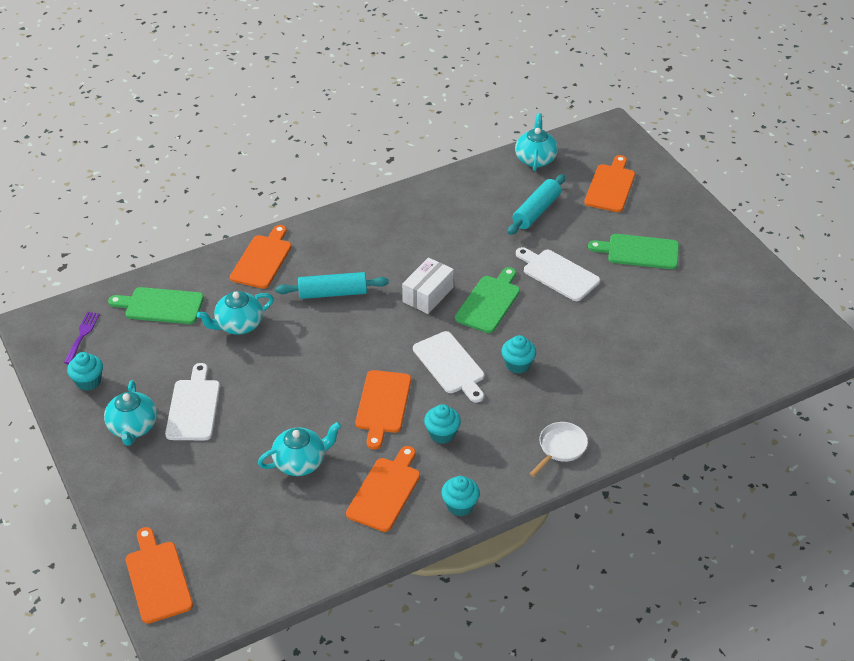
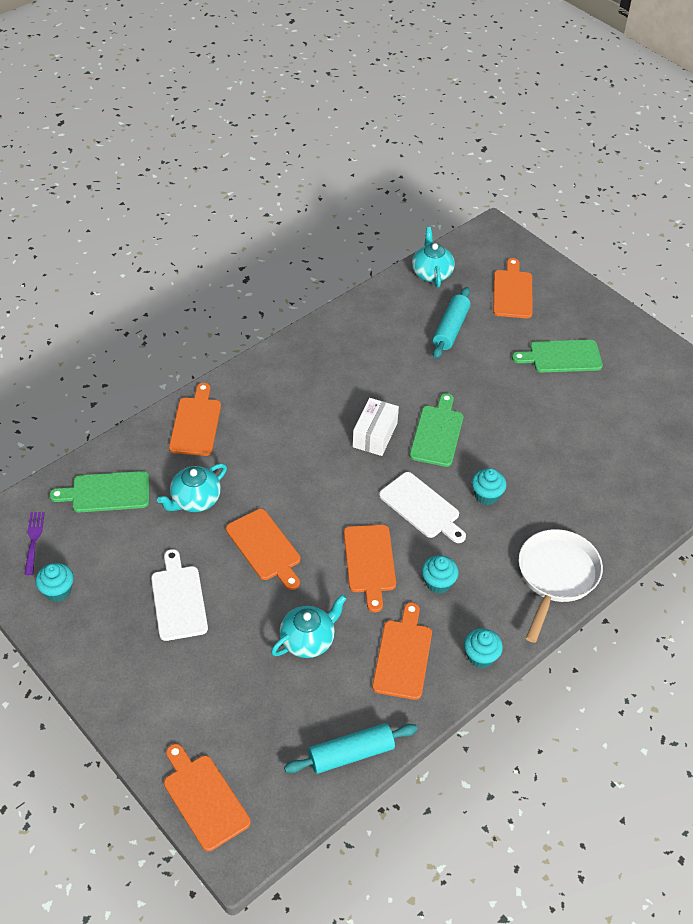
camera: 15 degrees left, 5 degrees up
(133, 427) = (122, 634): turquoise teapot -> none
(288, 376) = (265, 547): none -> orange cutting board
(332, 293) = (279, 449): turquoise rolling pin -> turquoise rolling pin (351, 754)
(558, 274) = (493, 392): white cutting board -> none
(560, 448) = (556, 576): white pan -> white pan, size x1.74

